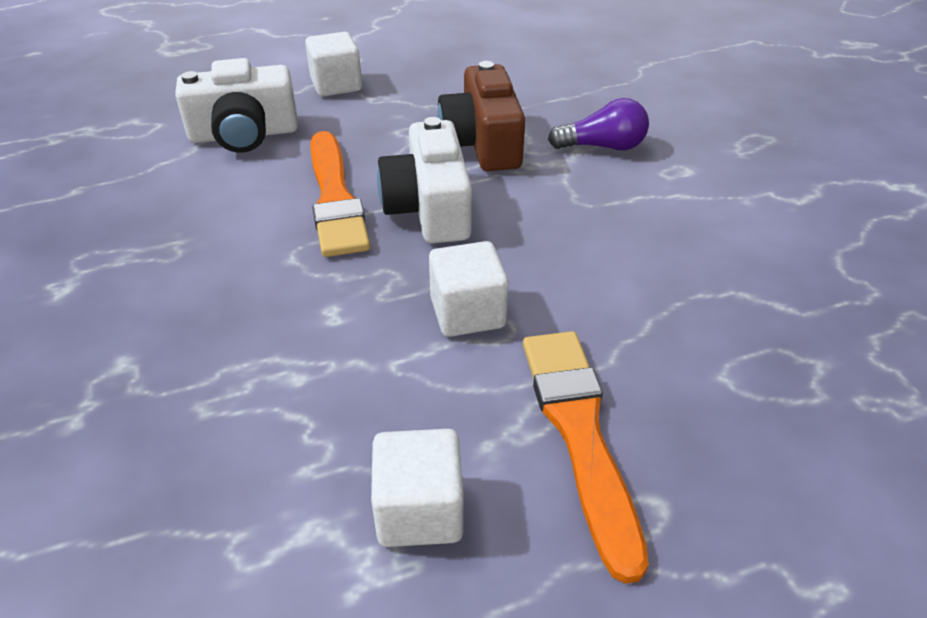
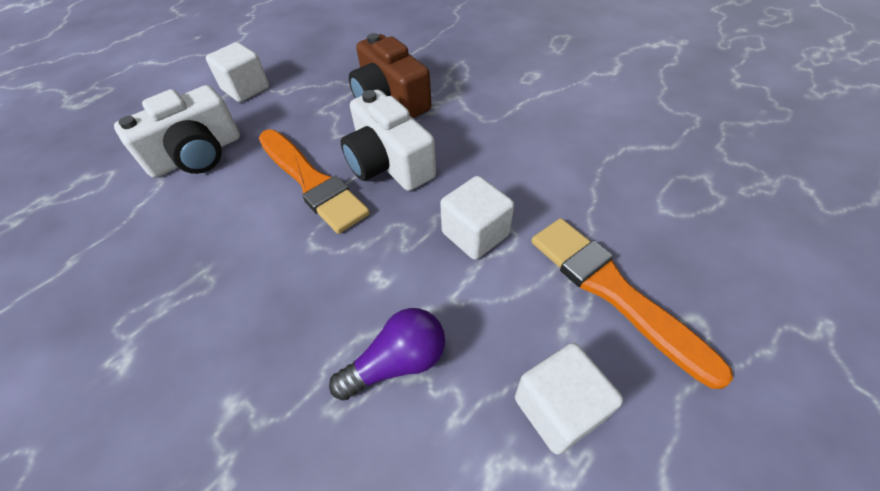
camera: 25 degrees left, 10 degrees up
(602, 146) = (472, 75): purple light bulb -> purple light bulb (397, 362)

